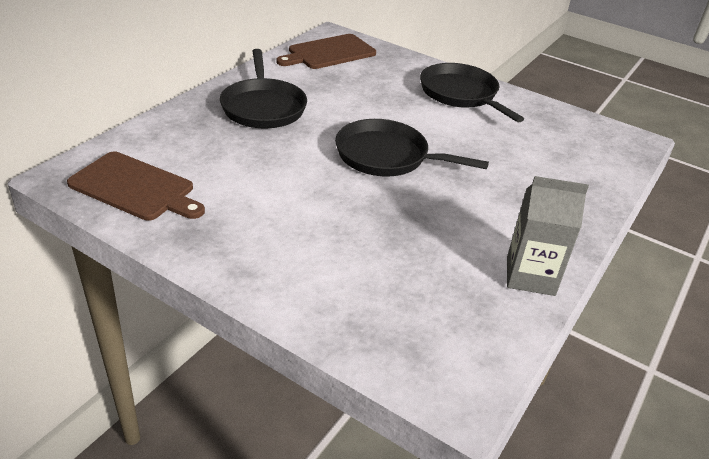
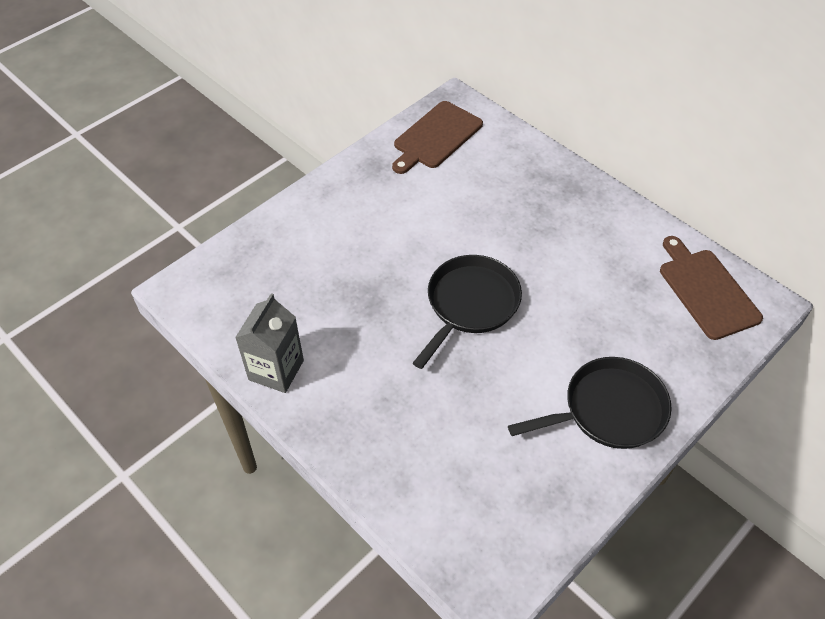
camera: 105 degrees right, 15 degrees up
(263, 107) = (566, 219): black pan -> none

